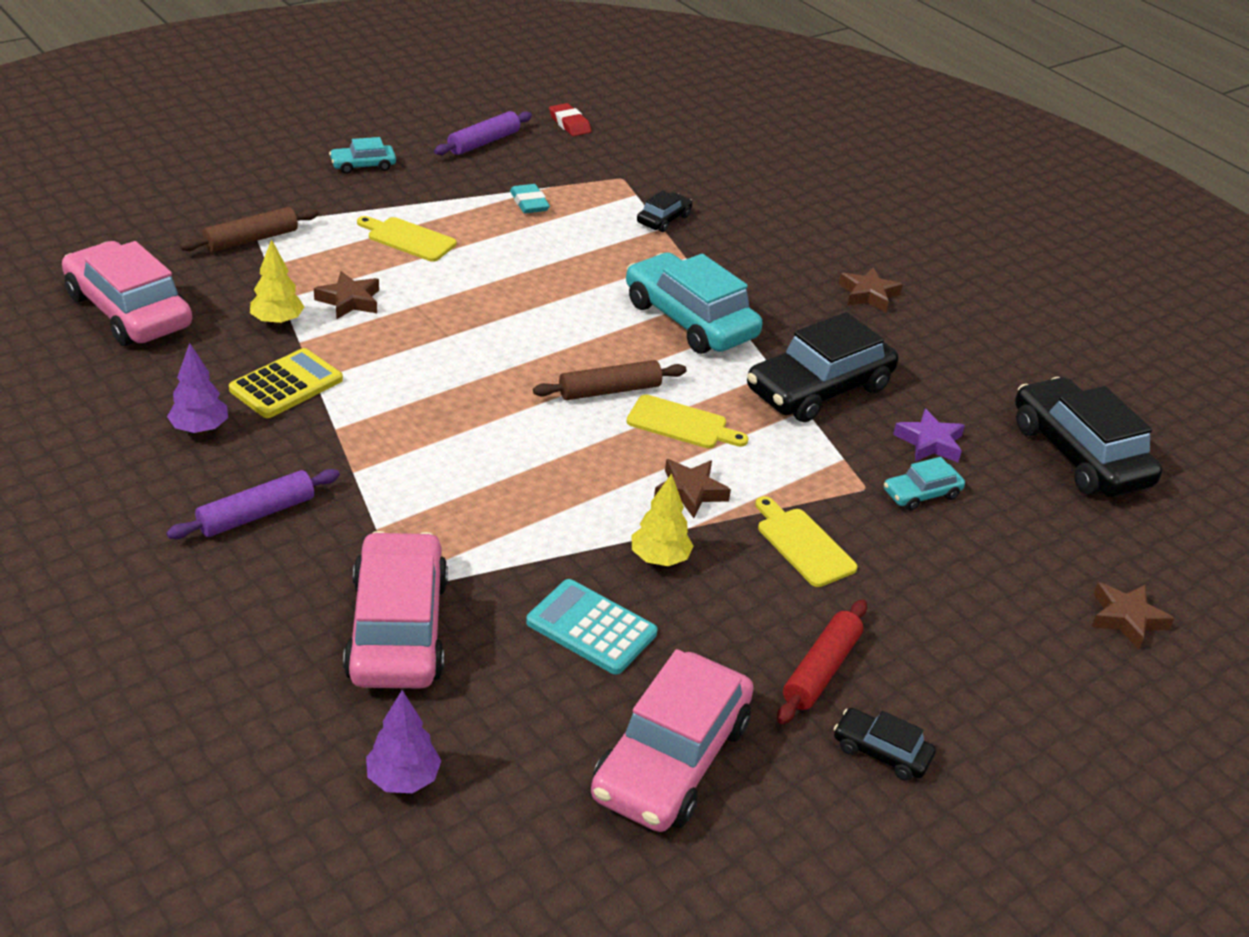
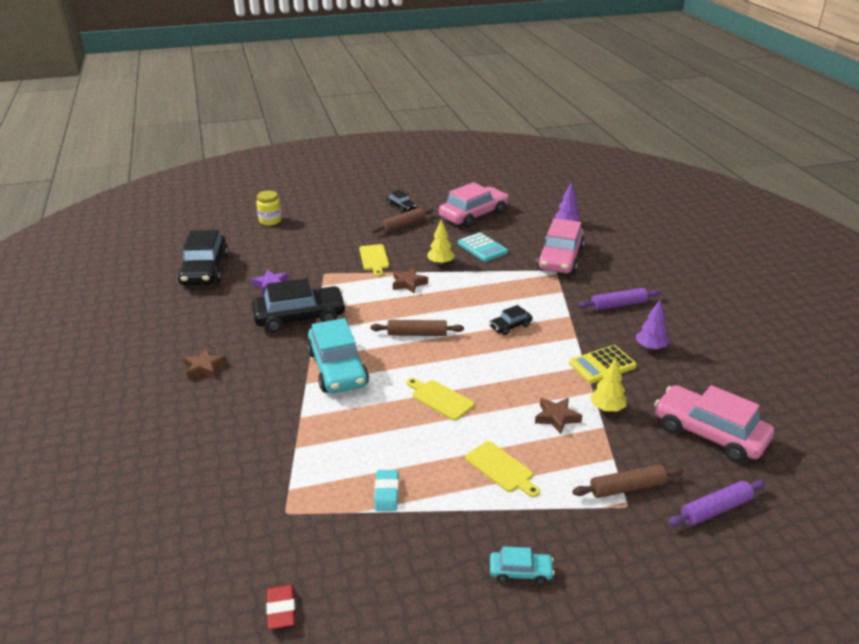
camera: 155 degrees left, 5 degrees down
(129, 311) = (709, 433): pink car -> pink car turned 150 degrees clockwise
(484, 142) = (388, 590): purple rolling pin -> purple rolling pin (715, 509)
(664, 219) = (287, 456): black car -> black car (510, 326)
(681, 424) = (390, 312): yellow cutting board -> yellow cutting board (440, 399)
(821, 670) = (403, 225): red rolling pin -> brown rolling pin
(921, 494) = (301, 267): turquoise car -> none
(1126, 619) = (270, 221): brown star -> yellow jar

